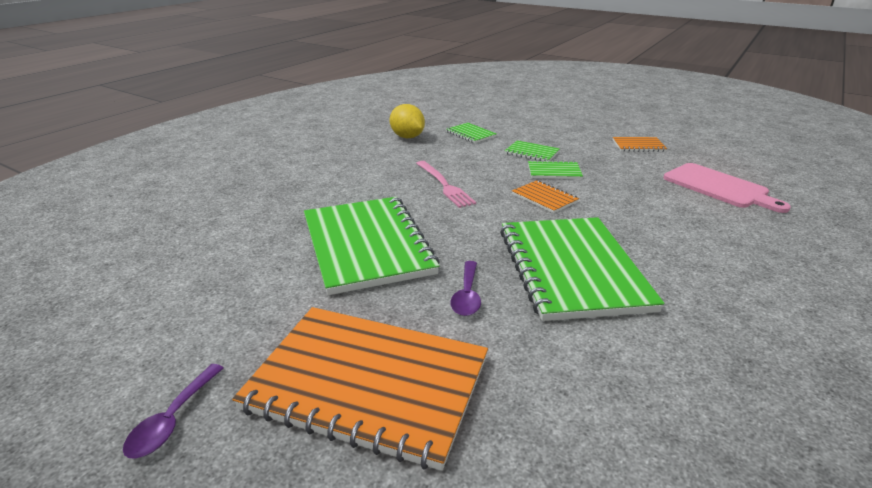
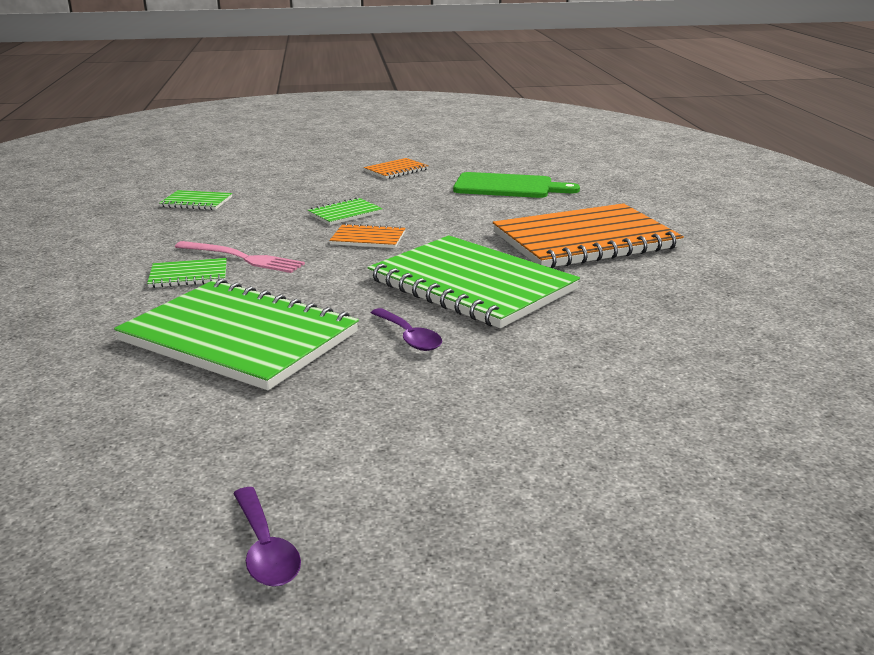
camera: 40 degrees left, 5 degrees down
(367, 384) = (418, 432): orange notebook -> orange notebook (585, 240)
(407, 137) = (115, 224): yellow lemon -> none
(531, 153) = (296, 203): green notebook -> green notebook (188, 275)
(718, 187) = (508, 187): pink cutting board -> green cutting board

